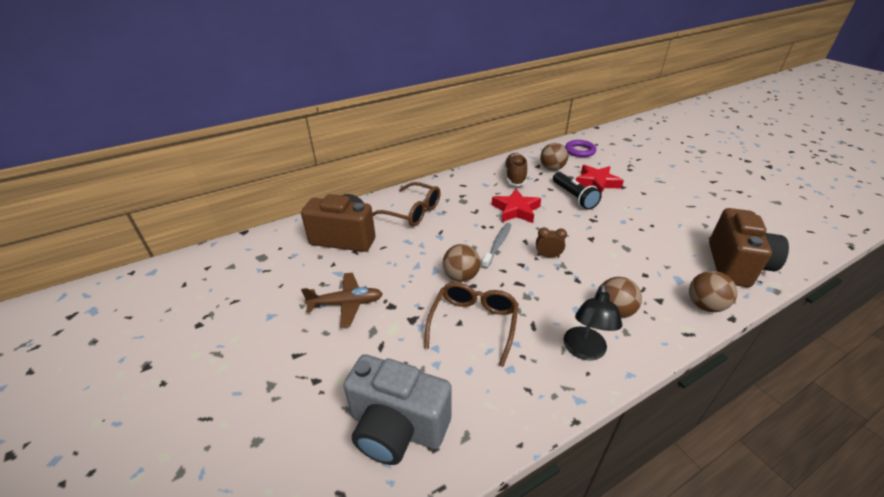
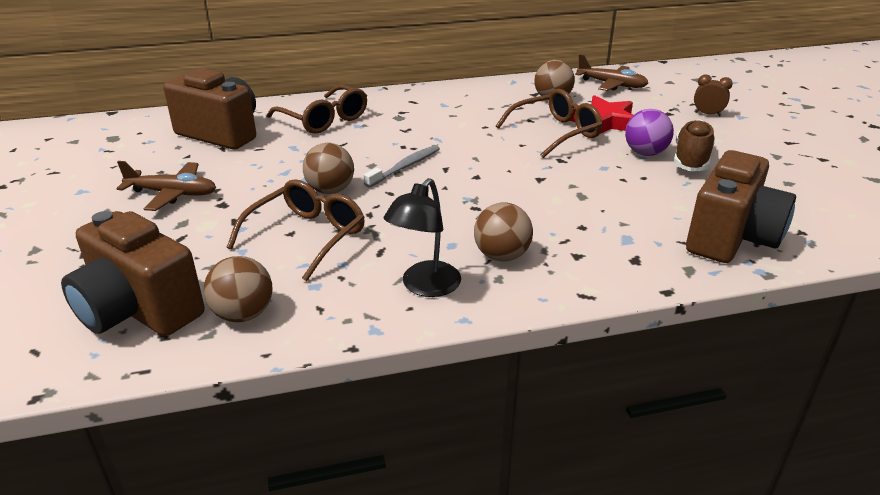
camera: 15 degrees right, 5 degrees down
(397, 427) = (139, 311): grey camera -> brown camera
(515, 177) = (491, 101): brown shoe -> brown shoe (691, 159)
(516, 210) = (461, 136): red star -> none
(548, 256) = (462, 187): brown clock -> brown clock (707, 114)
(574, 197) = (556, 133): black flashlight -> brown glasses
(579, 151) = (611, 84): purple ring -> brown plane
(639, 205) = (645, 153): none -> purple ball
(704, 305) = (639, 271): brown ball -> brown ball (243, 314)

